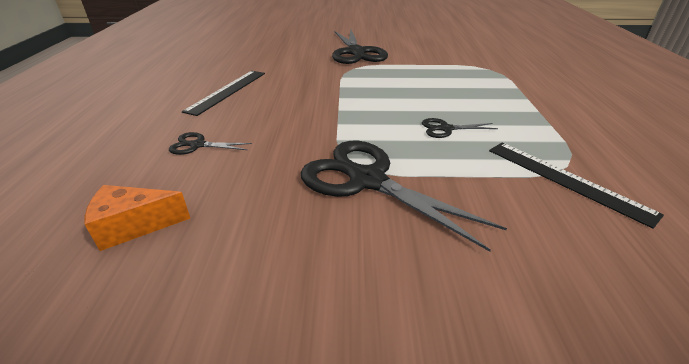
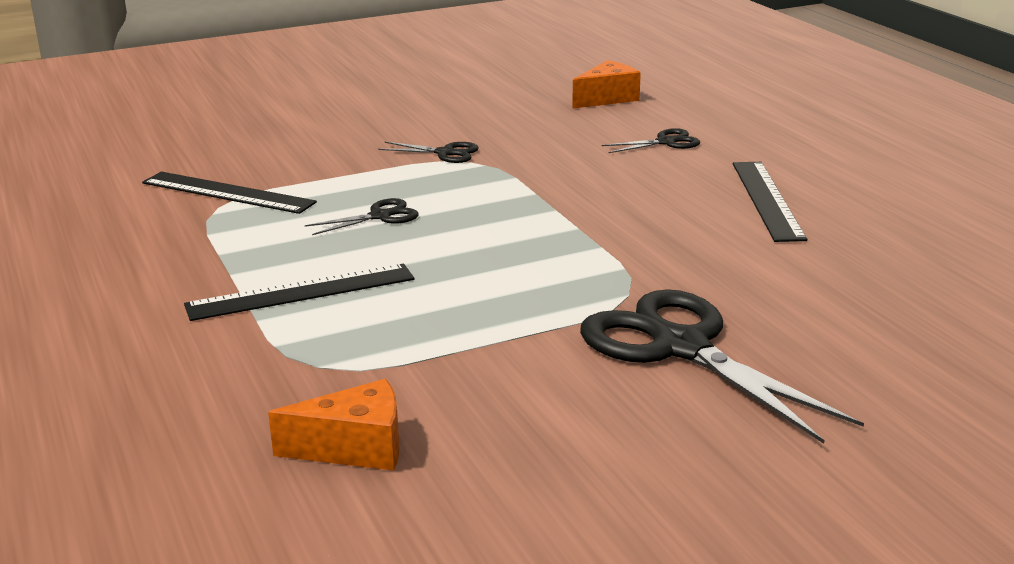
camera: 155 degrees right, 10 degrees down
(367, 180) = (445, 153): black scissors -> black scissors, size x0.46
(478, 50) = (355, 448): none -> orange cheese
(497, 95) = (301, 292): none -> black ruler

